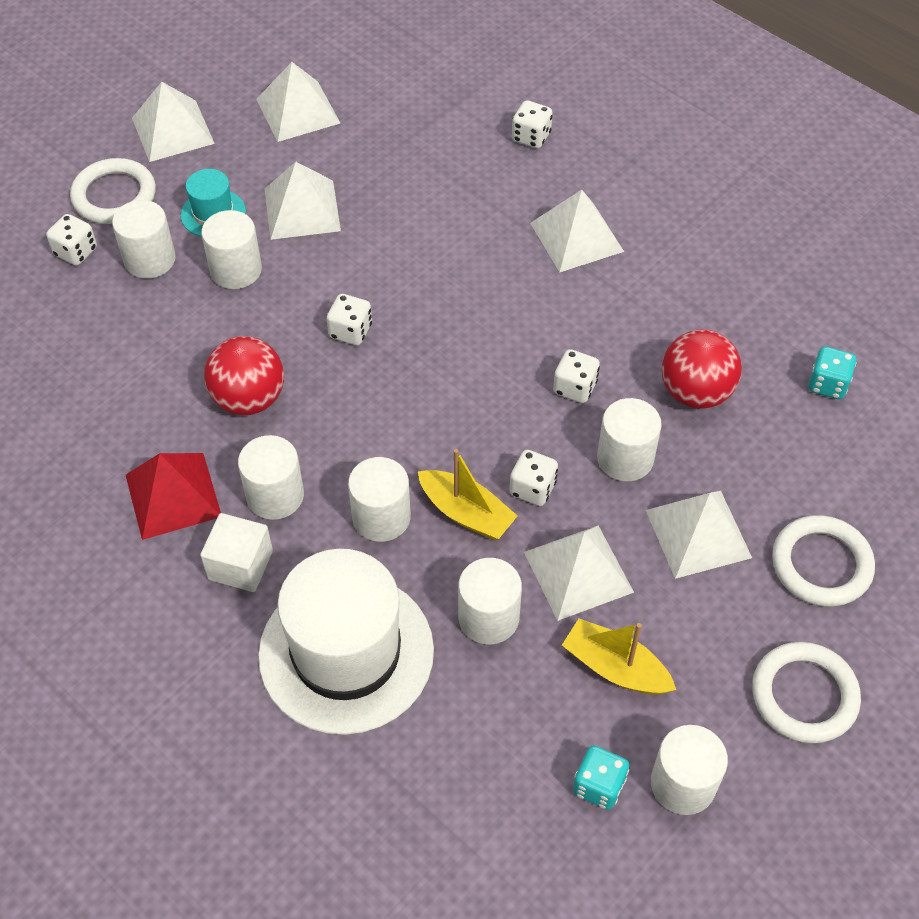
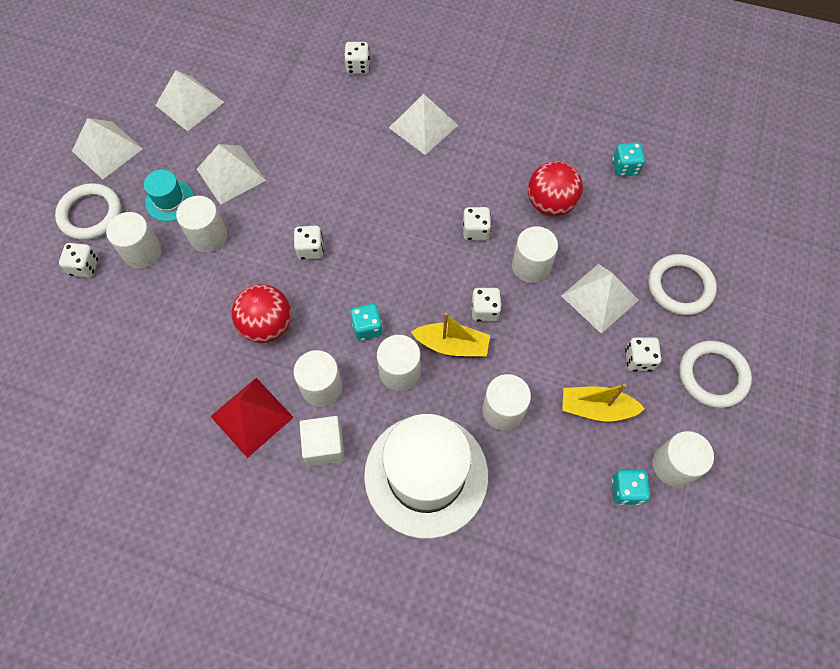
camera: 25 degrees left, 10 degrees up
(370, 450) = (367, 328): none -> turquoise dice
(578, 572) = (541, 354): white pyramid -> none
(709, 632) = (638, 359): none -> white dice

